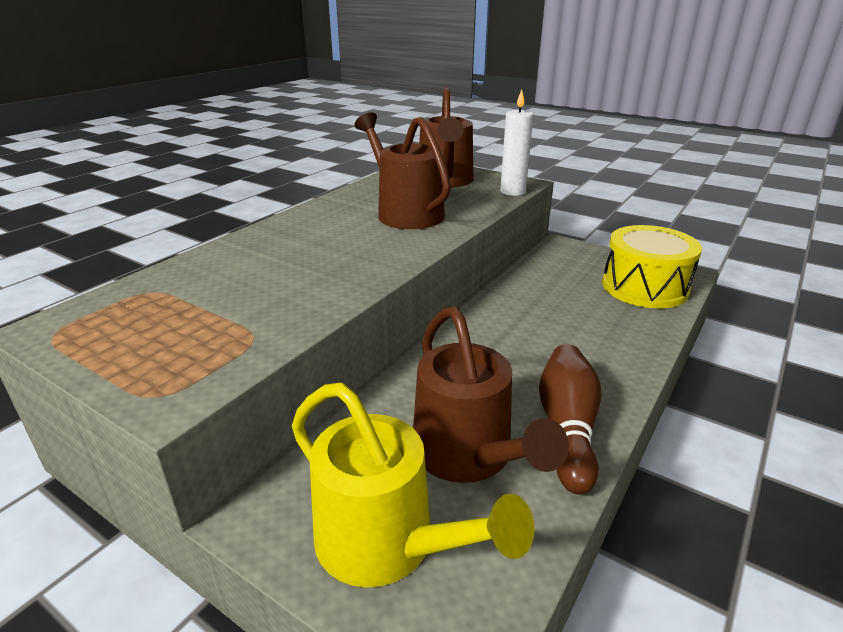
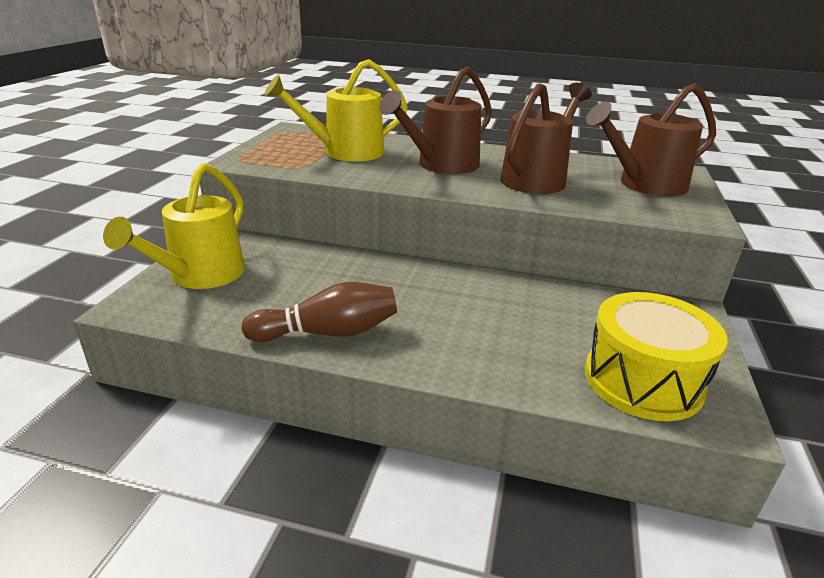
camera: 70 degrees right, 0 degrees up
(226, 297) = (345, 152): none -> yellow watering can
(469, 456) = (281, 293): brown watering can -> brown watering can (441, 165)
(512, 192) = (665, 217): white candle -> none

